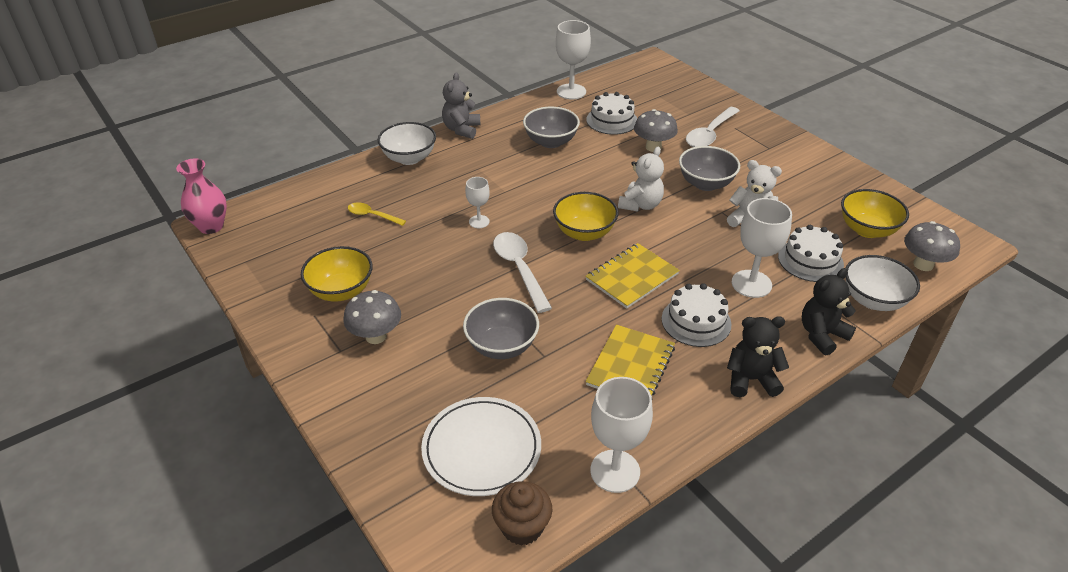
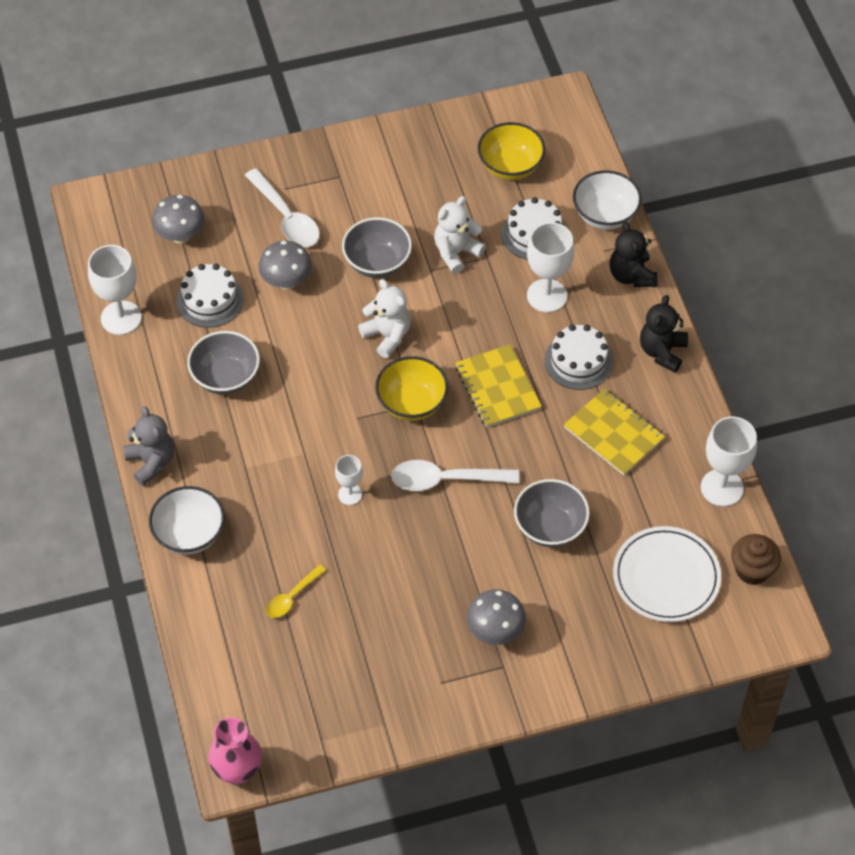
camera: 70 degrees left, 15 degrees up
(341, 291) = (413, 651): yellow bowl -> none
(461, 129) = (151, 462): grey teddy bear -> grey teddy bear turned 150 degrees counterclockwise
(923, 264) = (575, 152): grey mushroom -> grey mushroom (180, 235)

